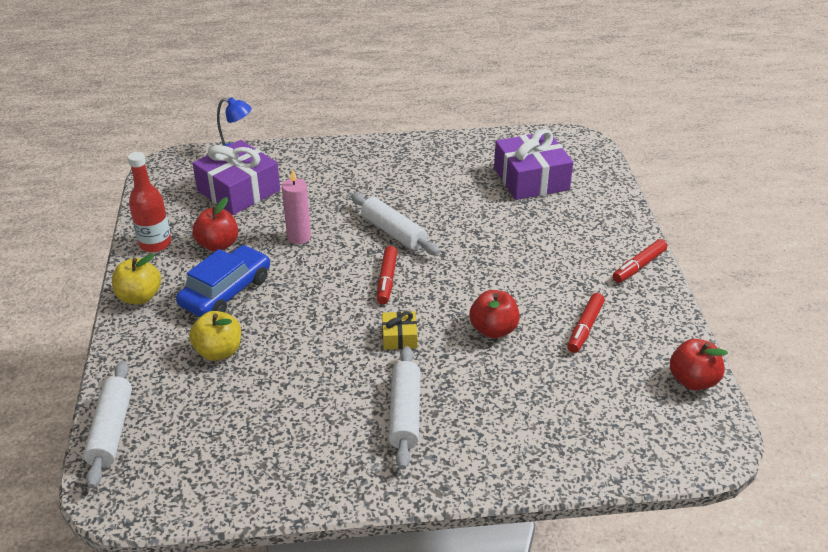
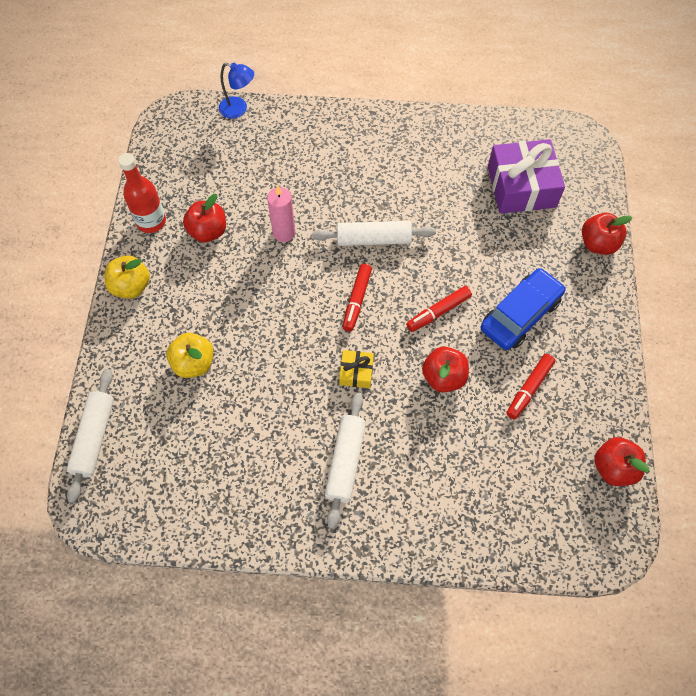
camera: 10 degrees right, 25 degrees up
(226, 292) = (208, 292): blue car -> blue car (520, 315)
(238, 190) = (235, 162): purple gift -> none
(393, 232) = (373, 239): white rolling pin -> white rolling pin turned 60 degrees counterclockwise
(618, 211) = (598, 244): none -> red apple
(639, 266) = (600, 319): red marker -> red marker (438, 312)

